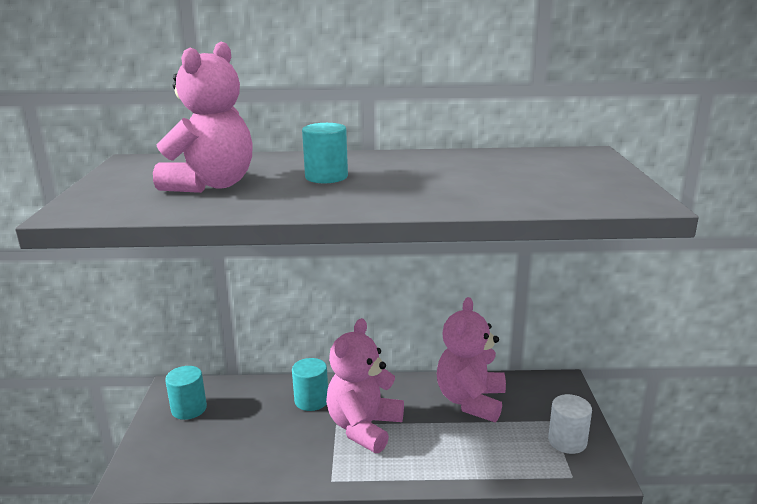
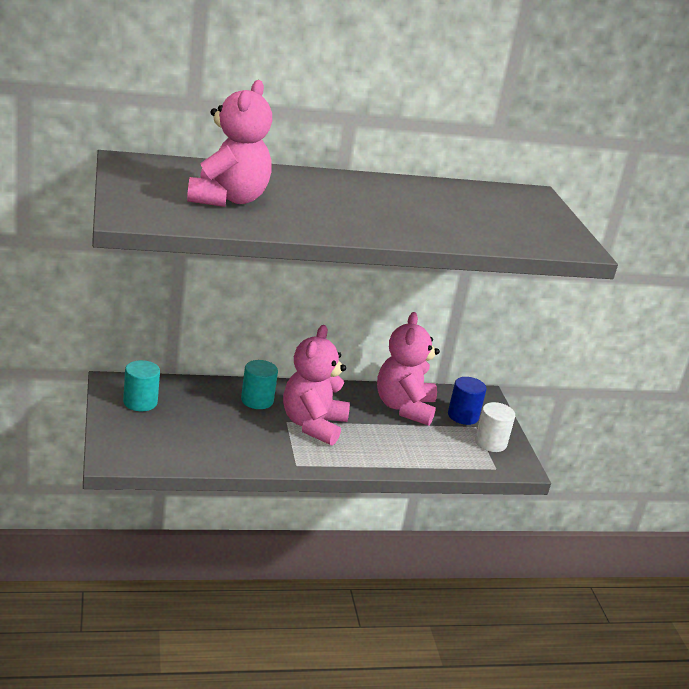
camera: 15 degrees left, 5 degrees up
(326, 177) = (322, 199): turquoise cylinder -> none
(536, 408) = (463, 416): none -> blue cylinder

